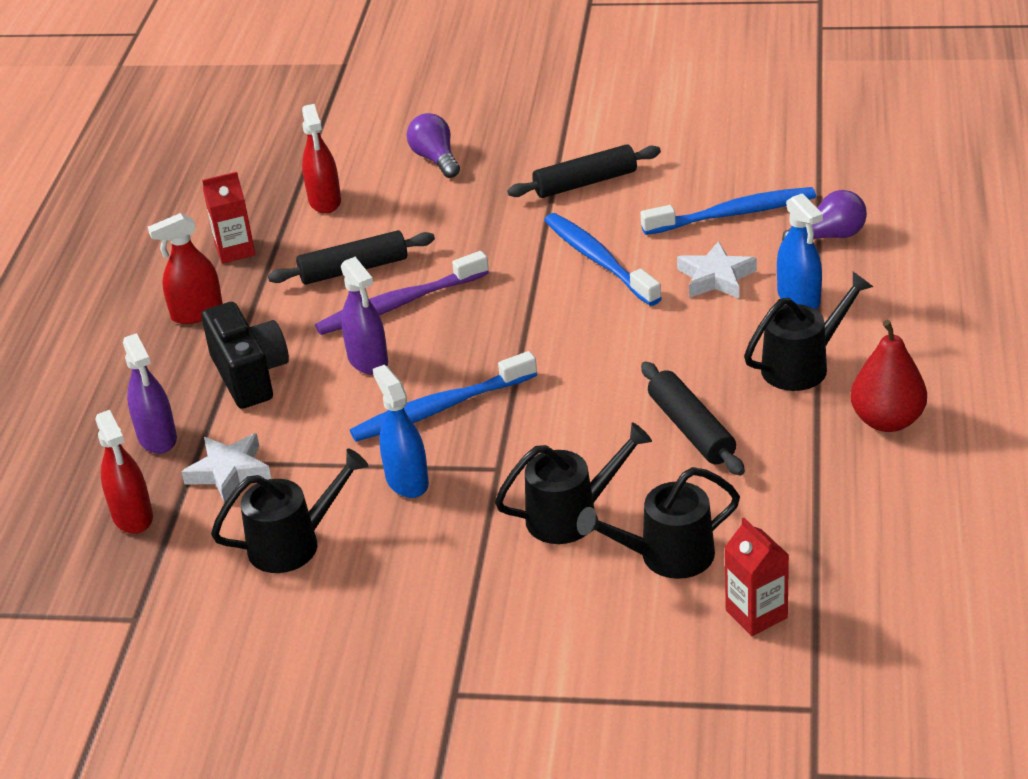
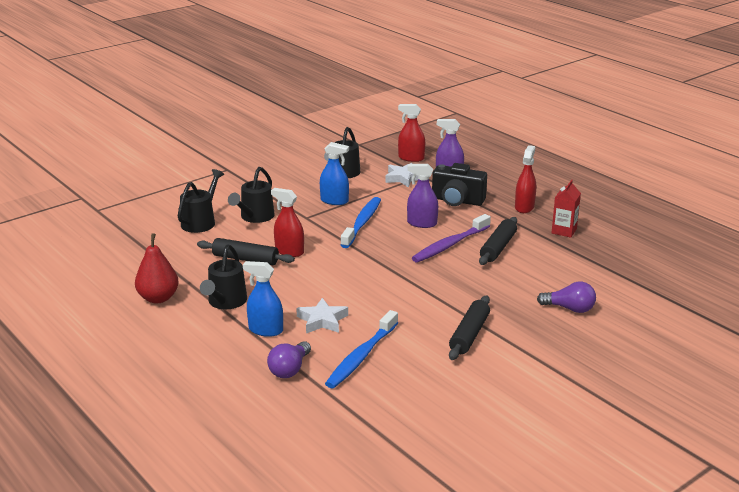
camera: 130 degrees right, 10 degrees down
(325, 201) = (575, 265): red spray bottle -> red spray bottle (289, 251)
(399, 304) = (450, 245): purple toothbrush -> purple toothbrush turned 150 degrees counterclockwise
(598, 260) = (394, 301): blue toothbrush -> none
(756, 614) = (146, 221): red carton -> none

